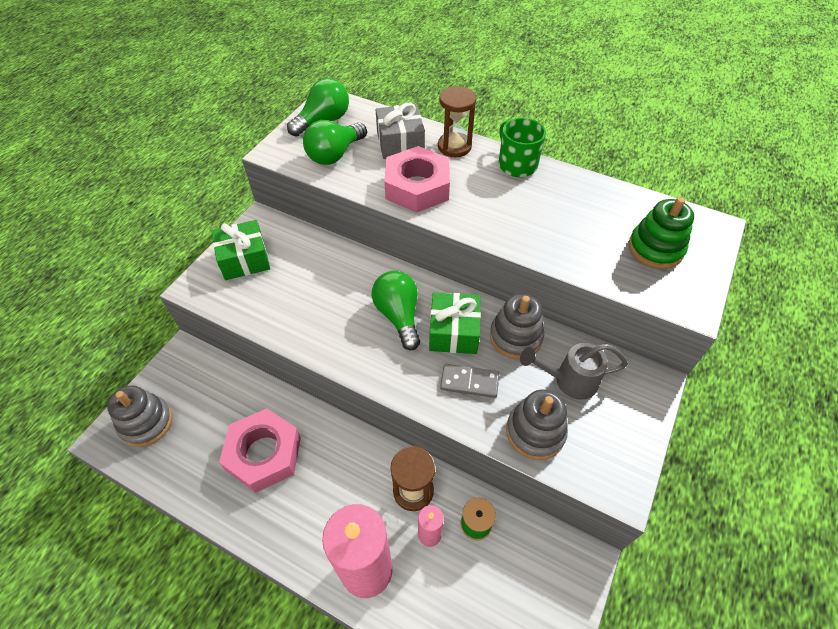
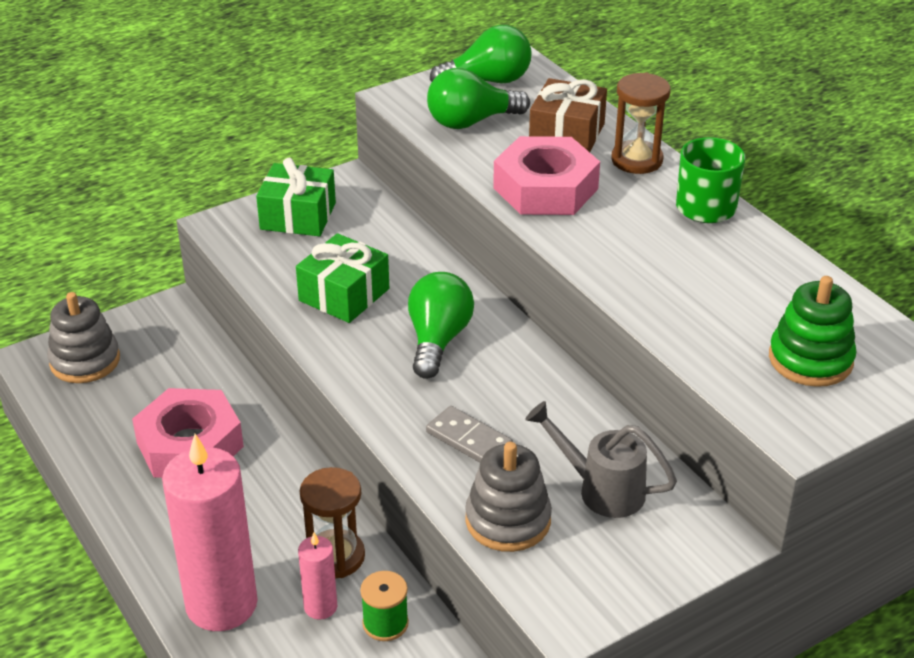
camera: 30 degrees right, 15 degrees down
(400, 143) = (567, 134): grey gift -> brown gift
(453, 332) = (494, 382): green gift -> green gift (344, 295)
(515, 337) = (571, 418): grey stacking toy -> none

